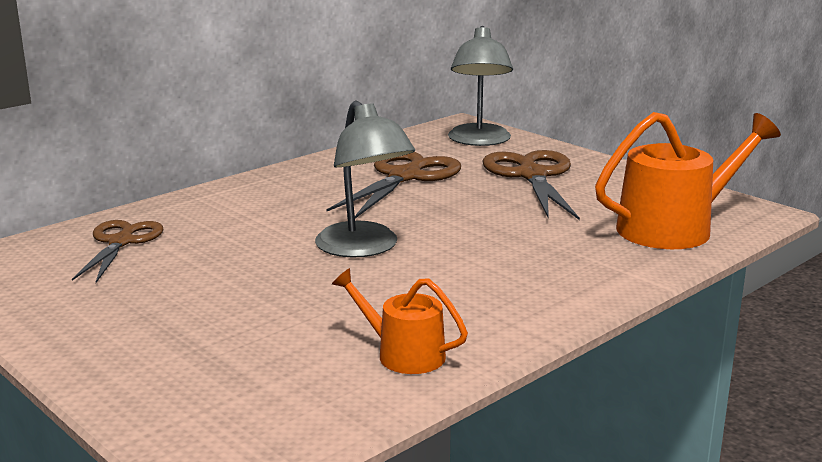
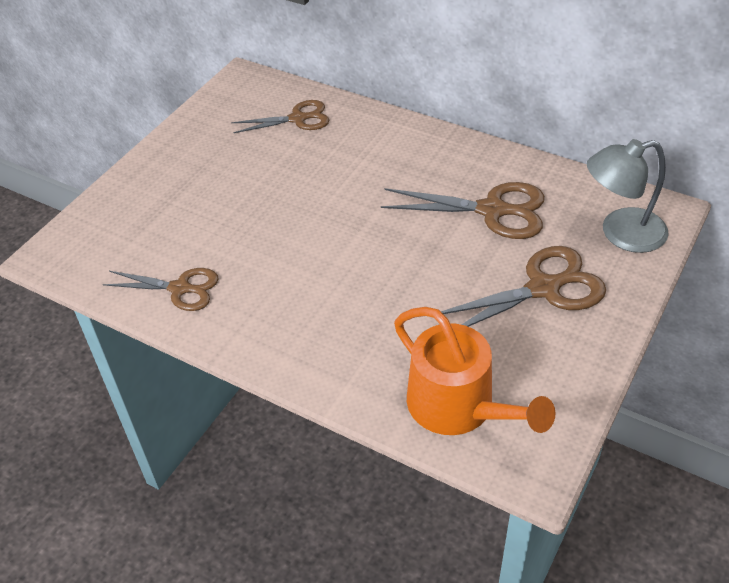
camera: 75 degrees right, 25 degrees up
(364, 248) = (333, 228): grey lamp -> none
(403, 354) = (180, 289): orange watering can -> brown scissors

